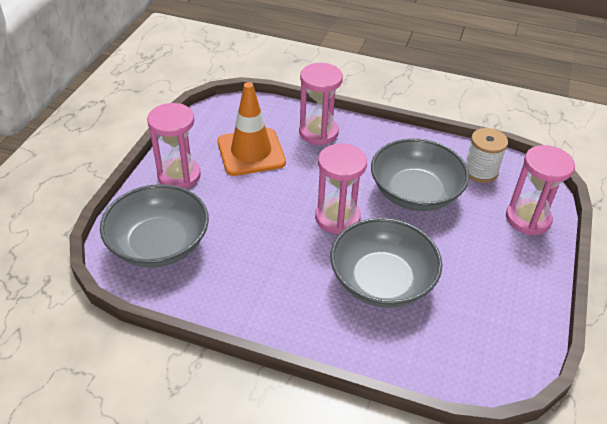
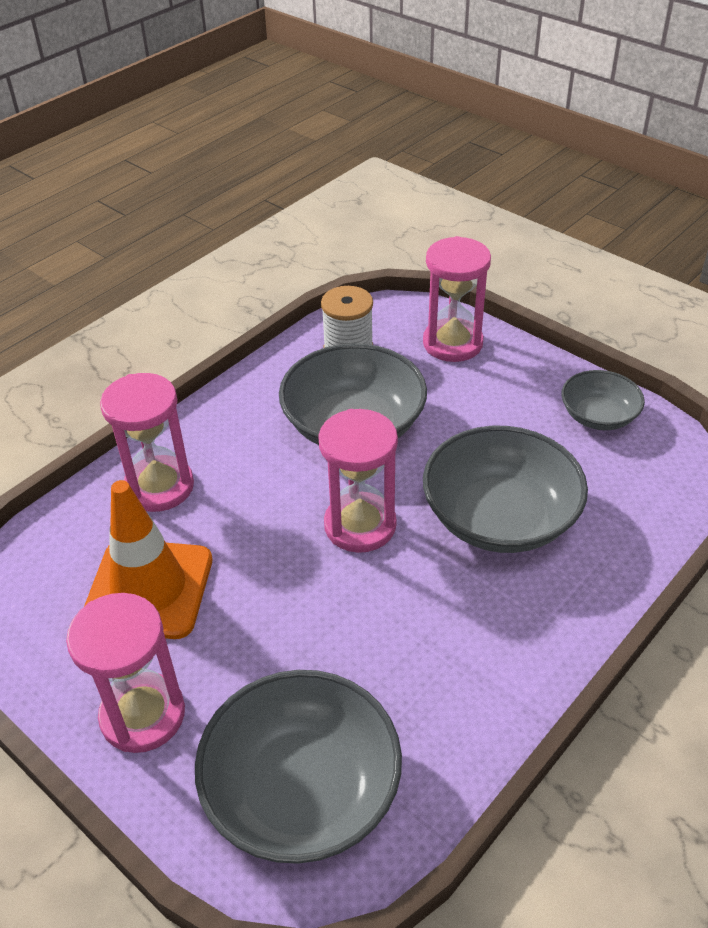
camera: 65 degrees left, 0 degrees up
(514, 315) = (598, 416): none -> grey bowl

